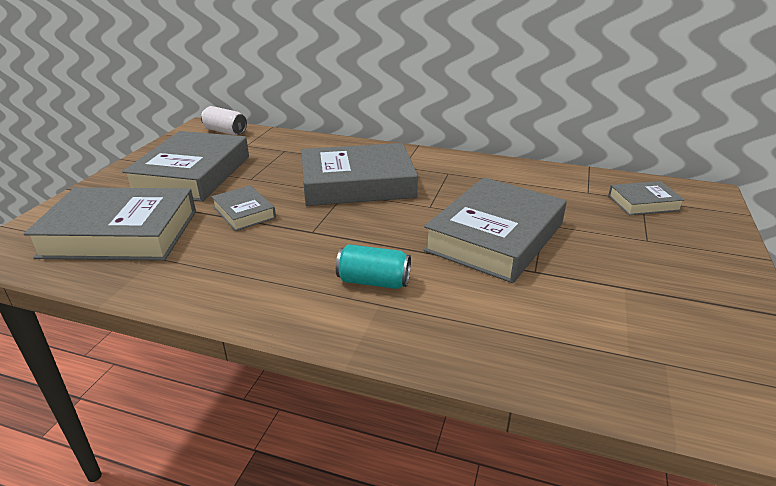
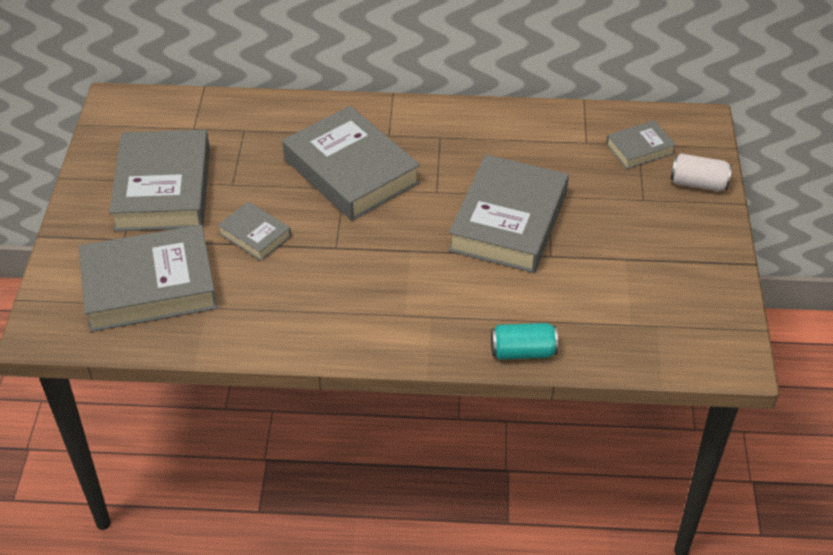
camera: 15 degrees left, 15 degrees up
(225, 131) = (152, 106): white can -> white can (698, 183)
(357, 183) = (351, 171): grey book -> grey book turned 75 degrees clockwise
(373, 281) = (417, 294): turquoise can -> turquoise can (523, 352)

